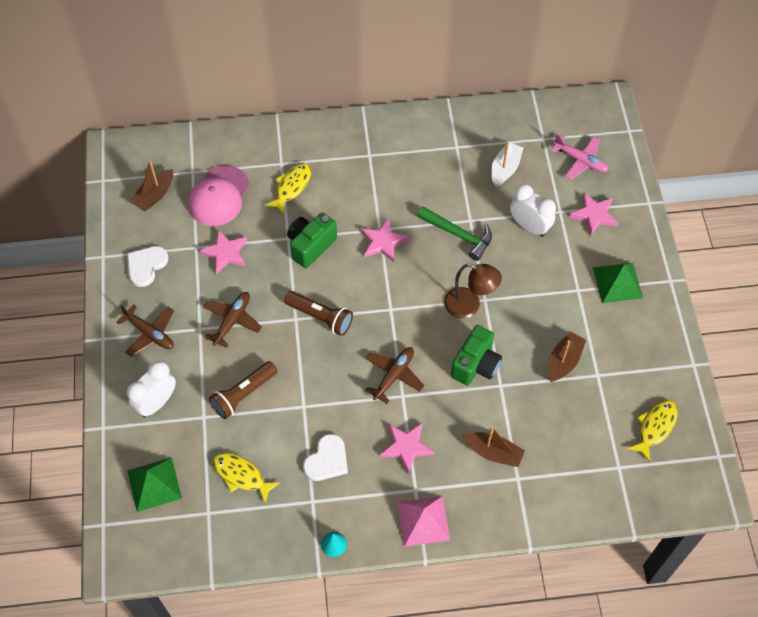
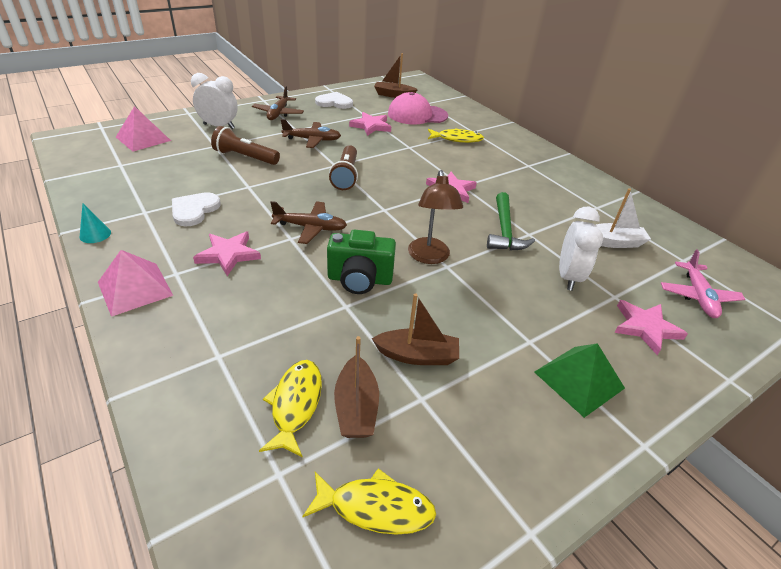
camera: 60 degrees right, 20 degrees down
(154, 484) = (143, 139): green pyramid -> pink pyramid
(241, 475) = (162, 172): yellow fish -> yellow fish (295, 404)
(310, 246) = (412, 157): green camera -> none
(327, 460) = (194, 210): white heart -> white heart turned 105 degrees clockwise
(493, 453) = (248, 323): brown boat -> brown boat (356, 407)

